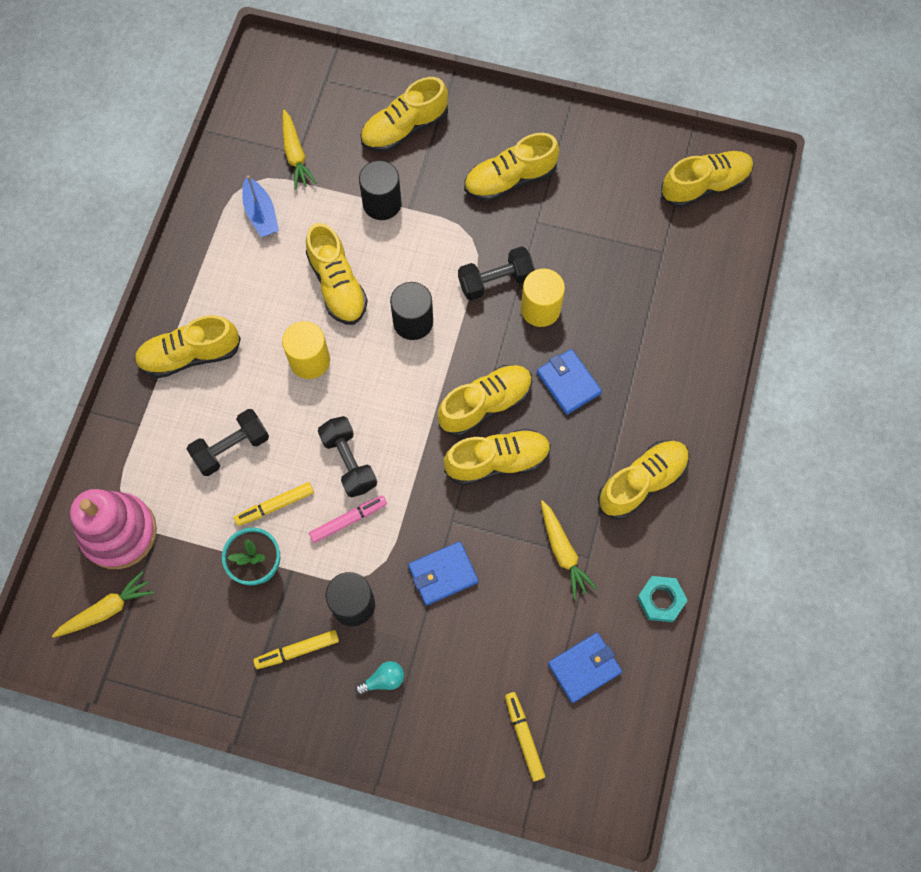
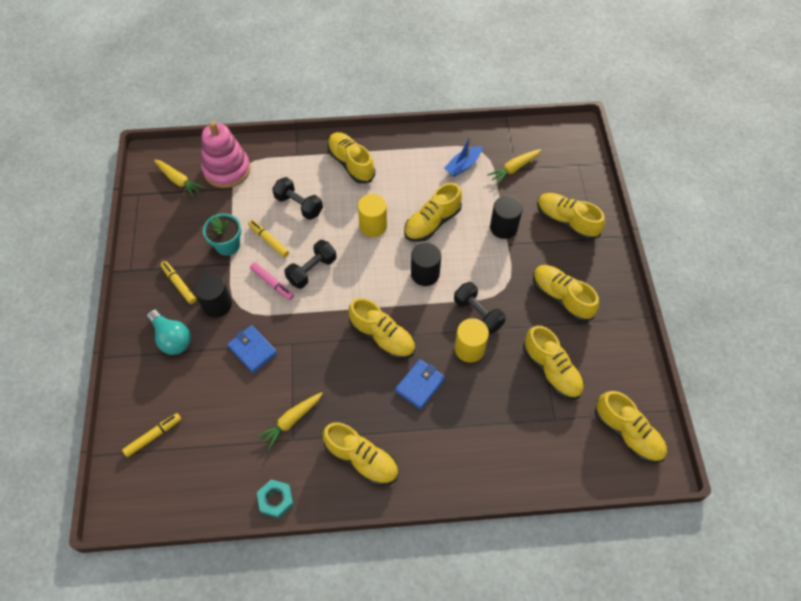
camera: 70 degrees right, 10 degrees down
(383, 680) = (172, 338): turquoise light bulb -> turquoise light bulb, size x1.78
(497, 461) = (343, 357): yellow shoe -> yellow shoe (551, 370)
(584, 668) = (211, 461): blue wallet -> none

